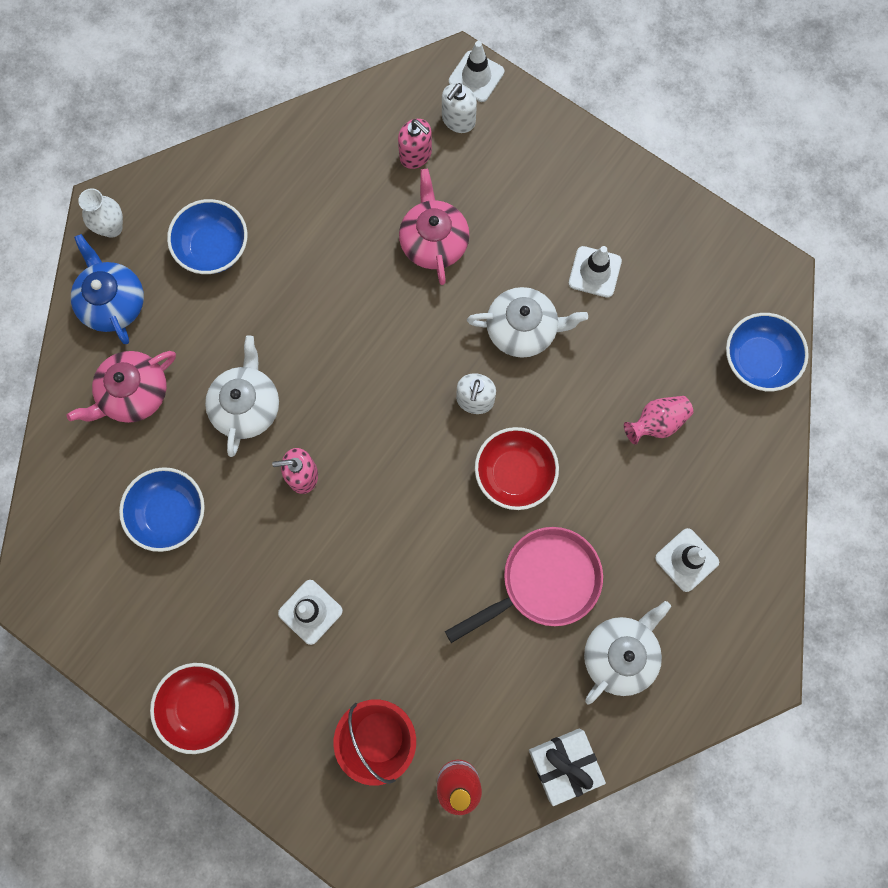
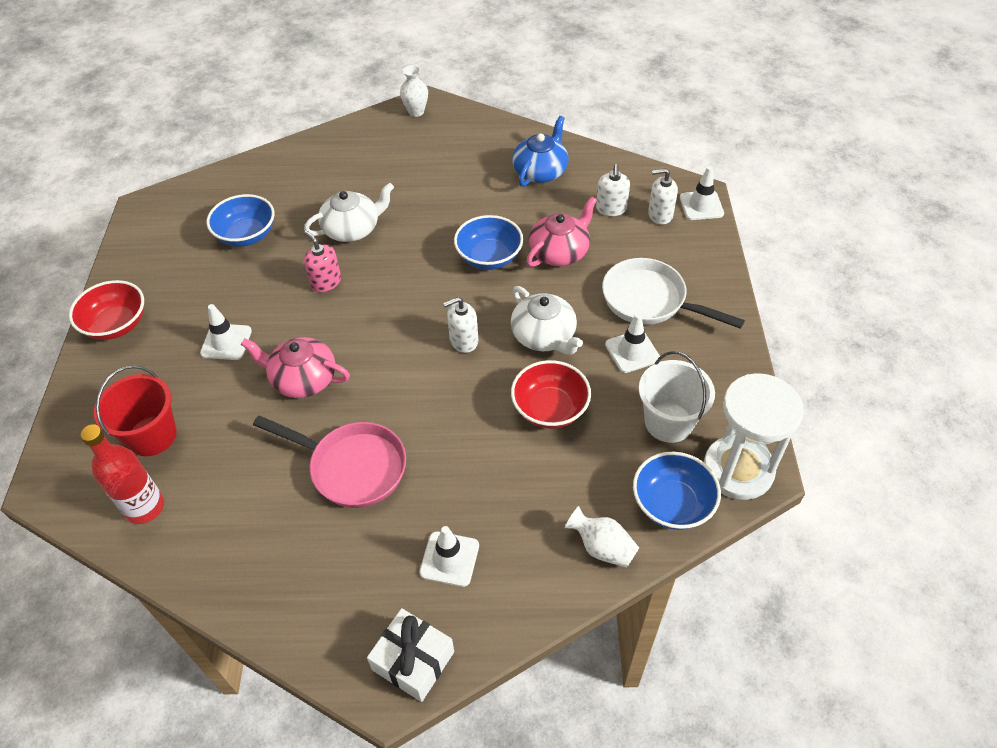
camera: 55 degrees right, 25 degrees down
(113, 302) = (368, 137): blue teapot -> blue teapot (540, 171)
(134, 393) = (316, 176): pink teapot -> pink teapot (303, 379)
(213, 248) = (446, 157): blue bowl -> blue bowl (489, 257)
(416, 154) = (611, 209): pink soap dispenser -> white soap dispenser
(514, 473) = (426, 397): red bowl -> red bowl (550, 409)
(552, 213) = (650, 301): none -> white pan
(564, 764) = (202, 576): white gift -> white gift (413, 660)
(620, 654) = (328, 559): white teapot -> none
(656, 422) = (549, 464): pink vase -> none
(685, 302) = (668, 422): none -> white bucket
(757, 440) = (602, 547): none -> white vase
(764, 288) = (738, 470): none -> white hourglass

